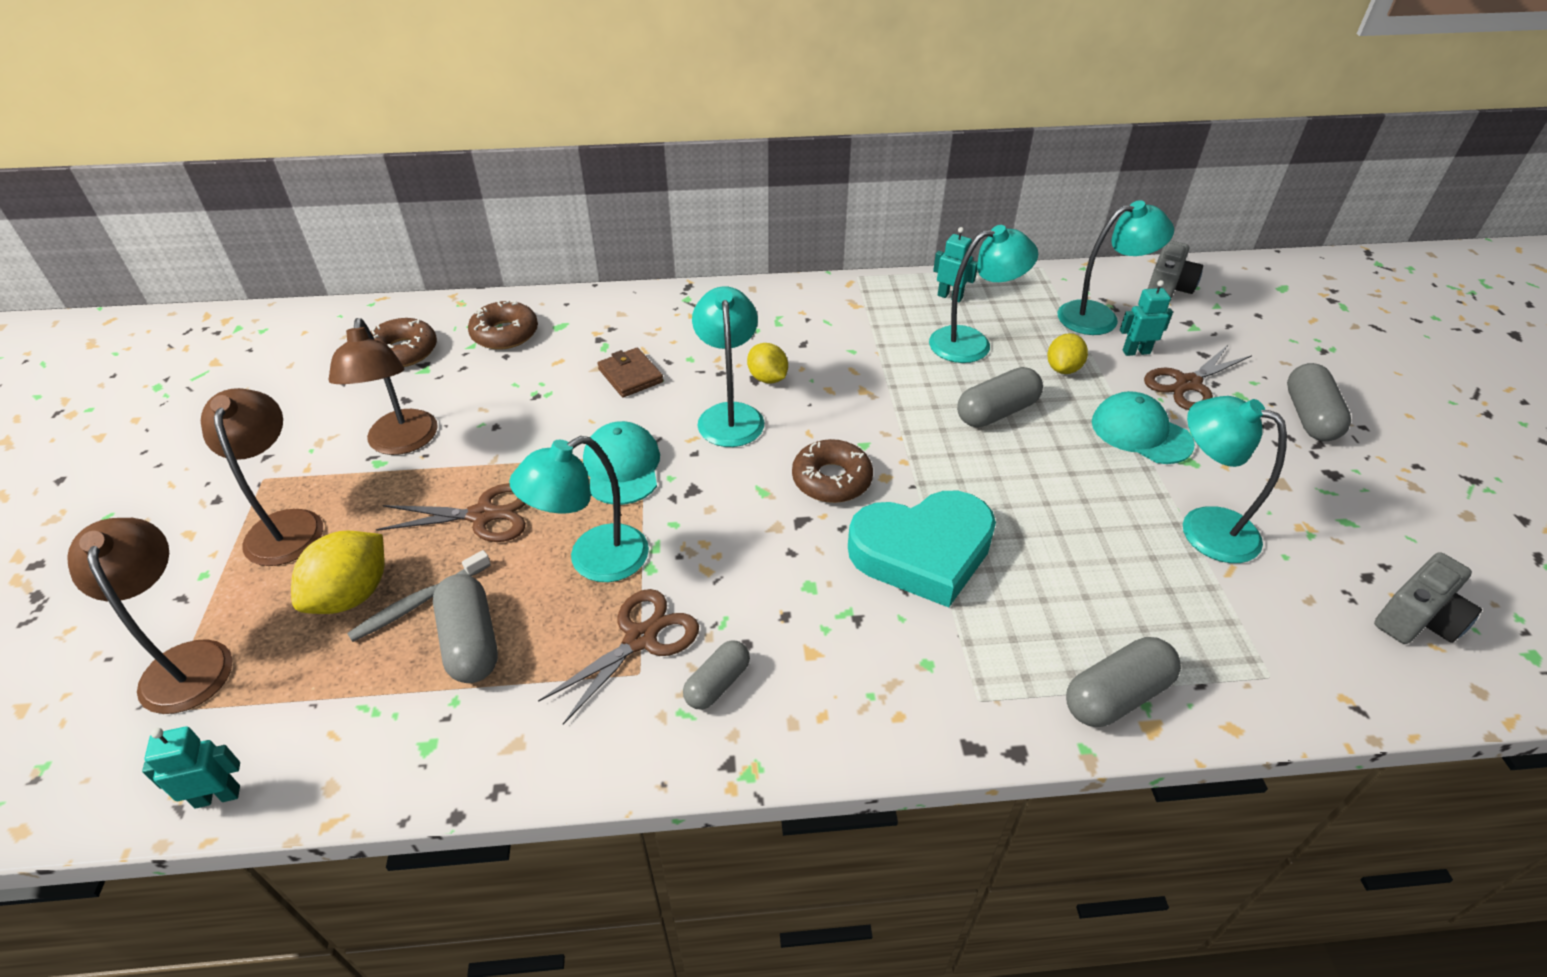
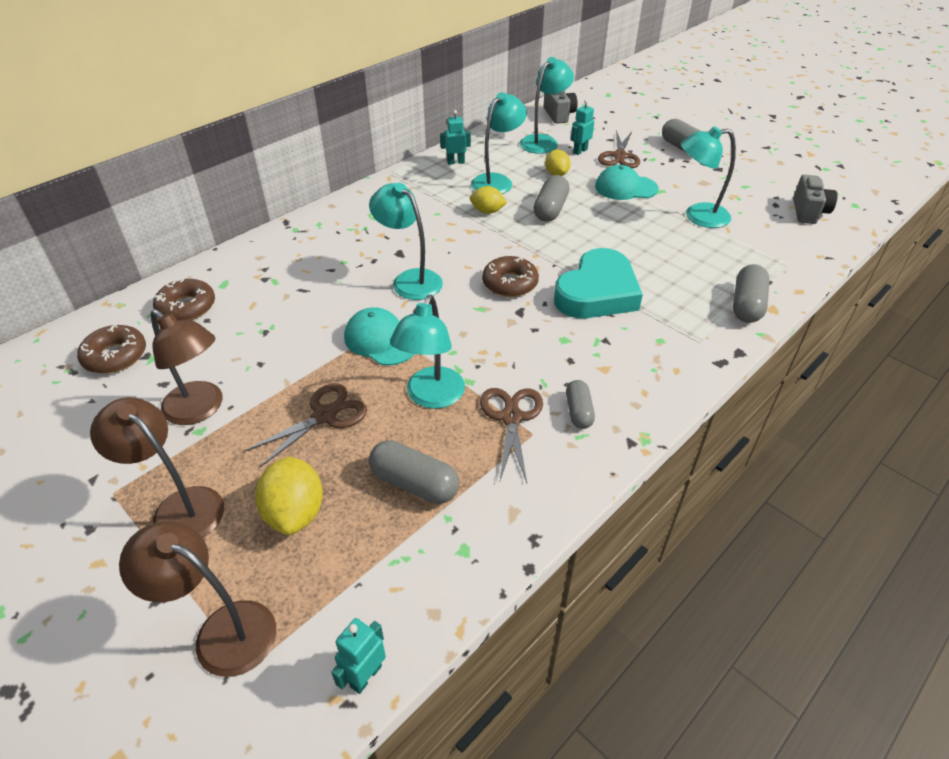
camera: 40 degrees left, 0 degrees up
(419, 602) = (350, 485): grey toothbrush -> none
(630, 375) = (316, 289): brown wallet -> none
(767, 378) = (407, 250): yellow lemon -> yellow lemon (487, 211)

